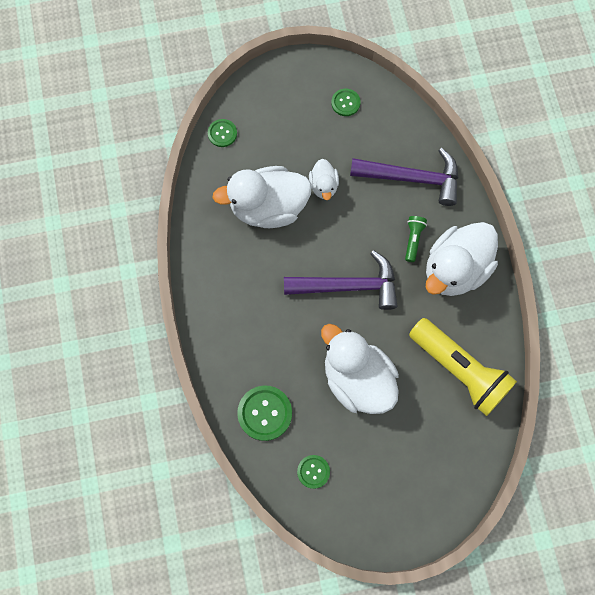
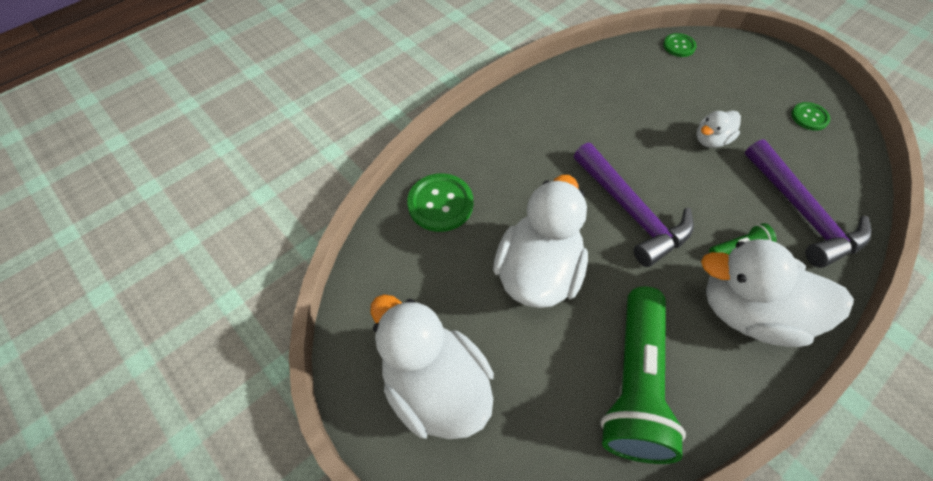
camera: 60 degrees right, 15 degrees down
(268, 207) = (646, 108): white duck -> white duck (435, 386)
(313, 471) = (404, 280): green button -> none
(459, 370) = (634, 383): yellow flashlight -> green flashlight

